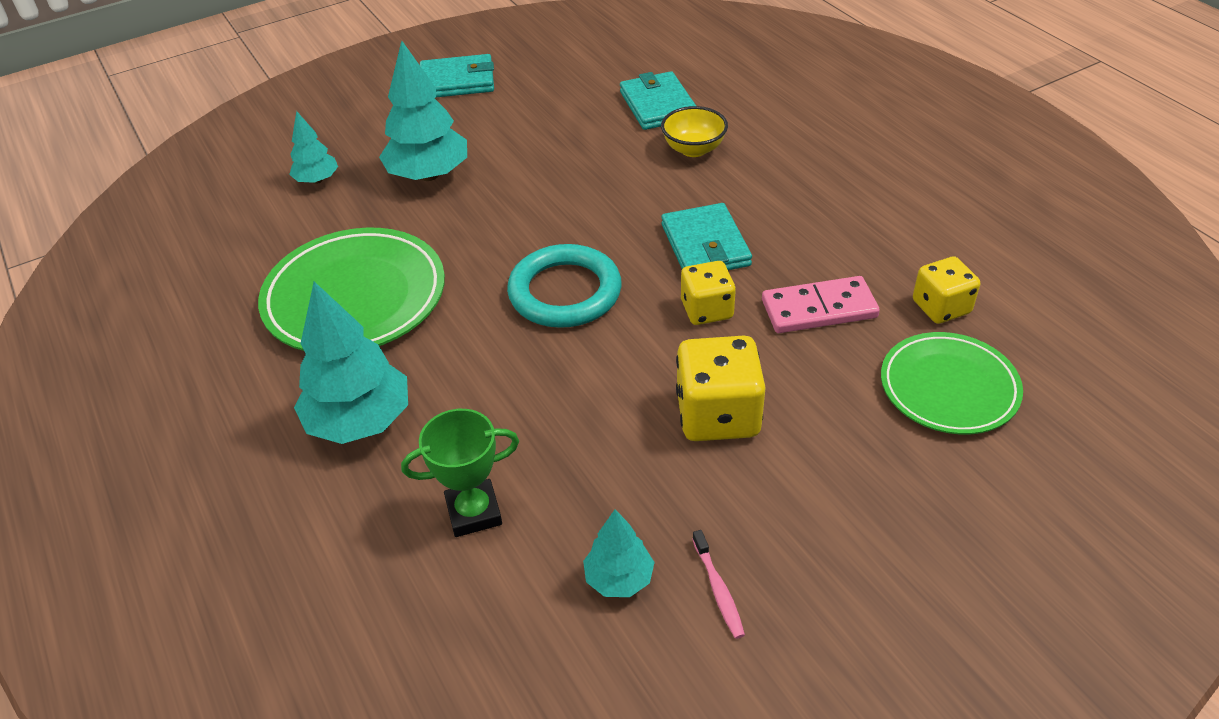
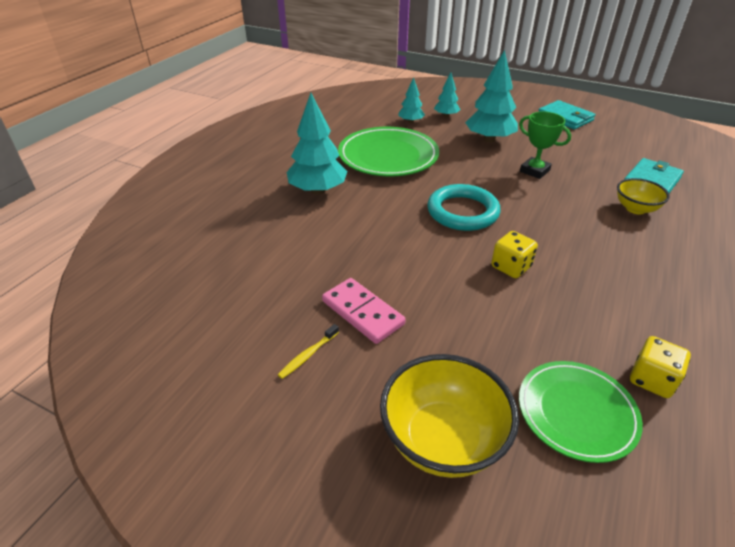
camera: 55 degrees right, 5 degrees down
(474, 512) = (292, 245): green trophy -> green trophy (534, 171)
(619, 578) = (288, 312): turquoise tree -> turquoise tree (410, 122)
(705, 245) = (562, 245): turquoise wallet -> none
(718, 415) = (434, 304): yellow dice -> none
(718, 590) = (308, 355): pink toothbrush -> yellow toothbrush
(819, 309) = (570, 315): pink domino -> pink domino (362, 313)
(924, 517) = (442, 440): none -> yellow bowl

